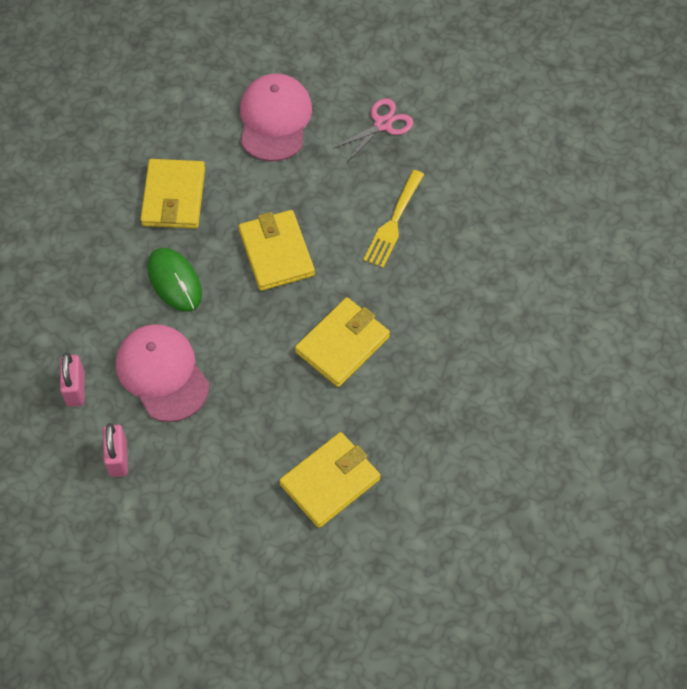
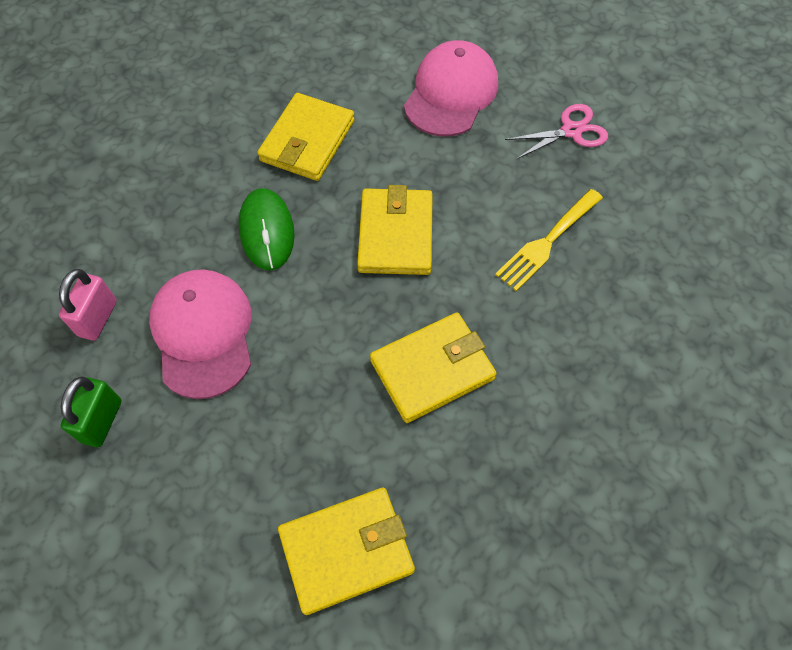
camera: 20 degrees right, 0 degrees up
(118, 458) = (102, 421): pink padlock -> green padlock

